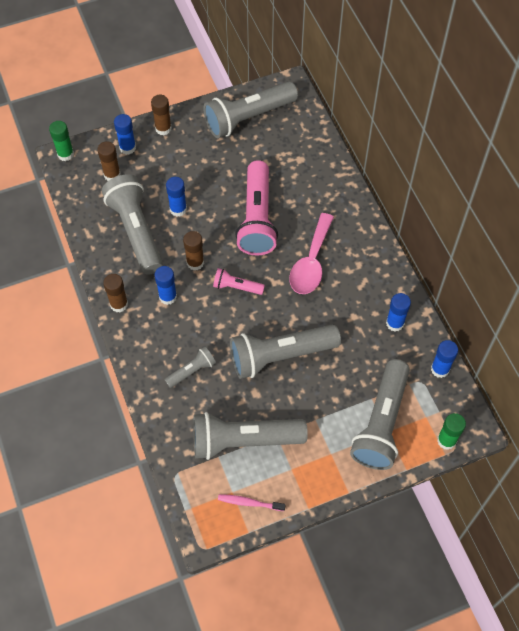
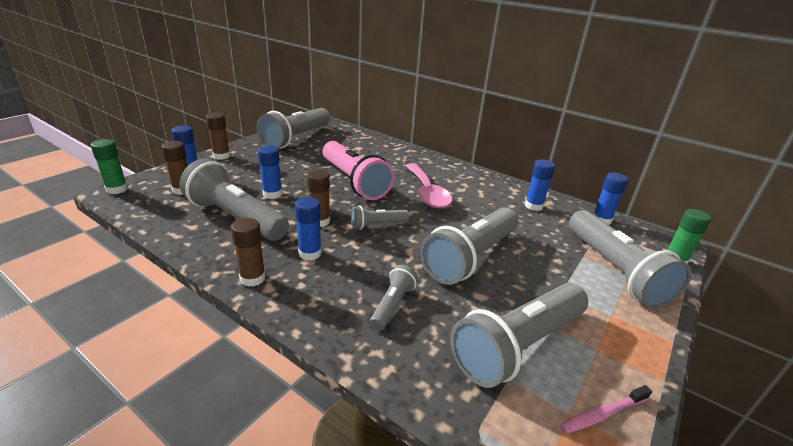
camera: 35 degrees left, 30 degrees down
(236, 287) = (377, 225): pink flashlight -> grey flashlight

